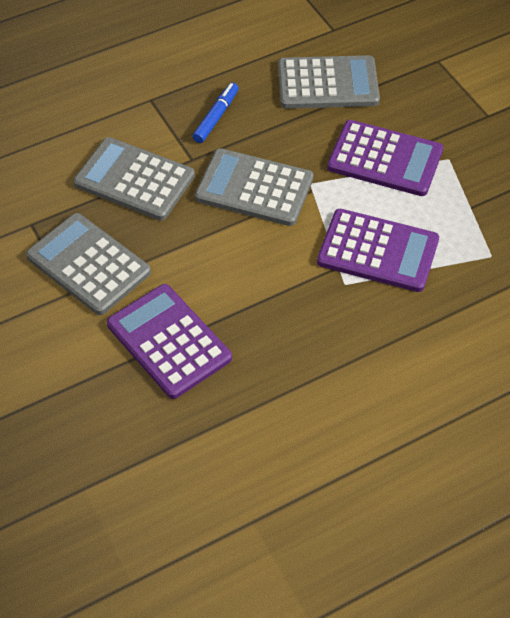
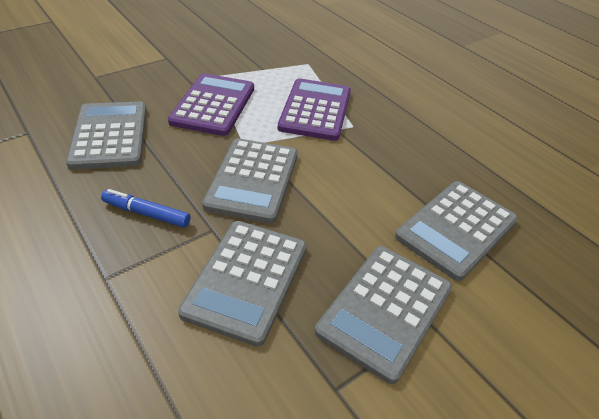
camera: 100 degrees left, 10 degrees down
(168, 341) = (456, 229): purple calculator -> grey calculator

